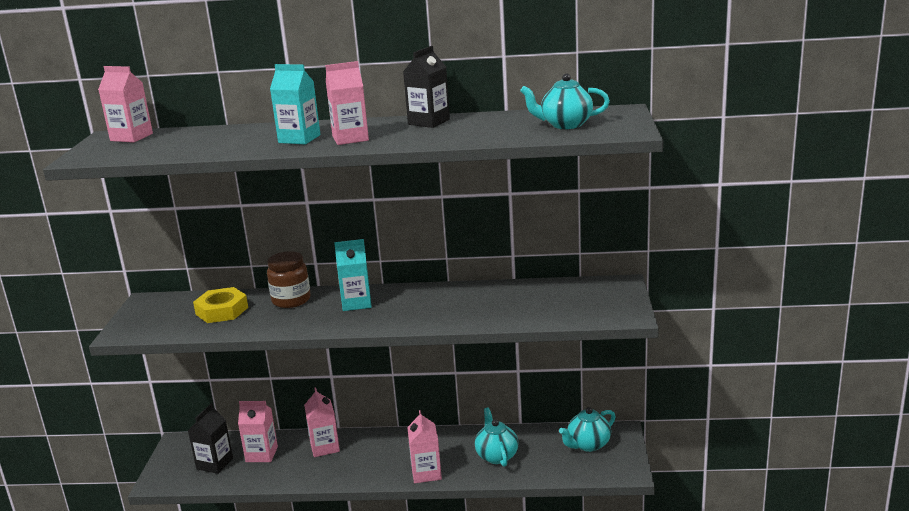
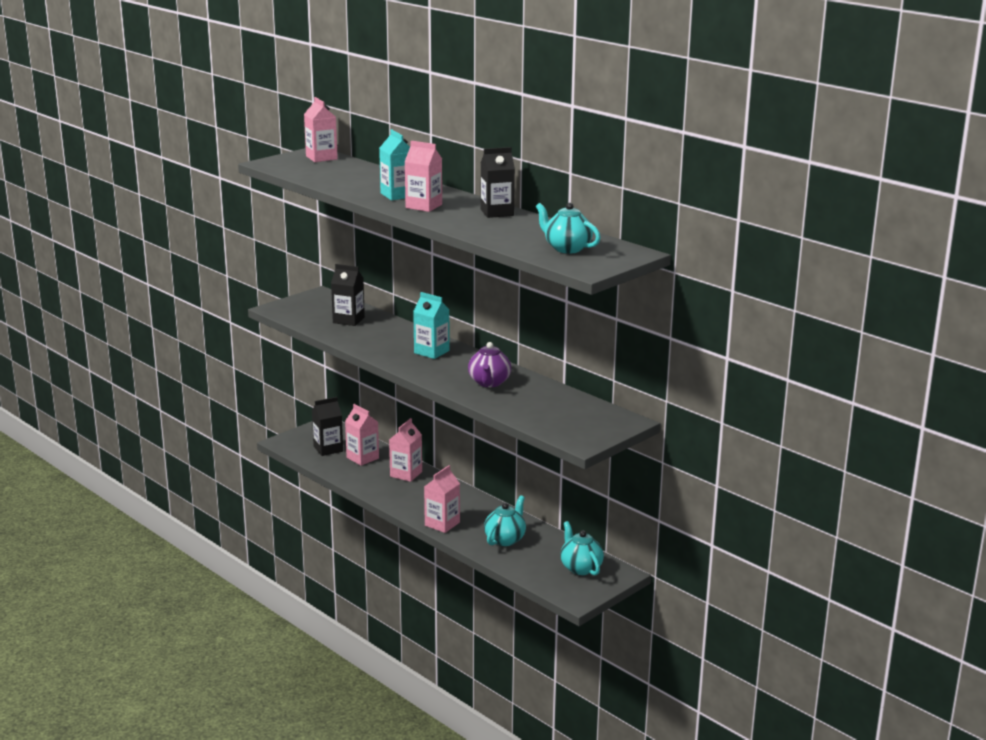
camera: 40 degrees right, 0 degrees up
(222, 311) = (348, 320): yellow nut -> black carton
(291, 300) = (398, 332): brown jar -> none
(458, 305) = (489, 383): none -> purple teapot
(588, 445) = (580, 568): turquoise teapot -> turquoise teapot turned 60 degrees clockwise

